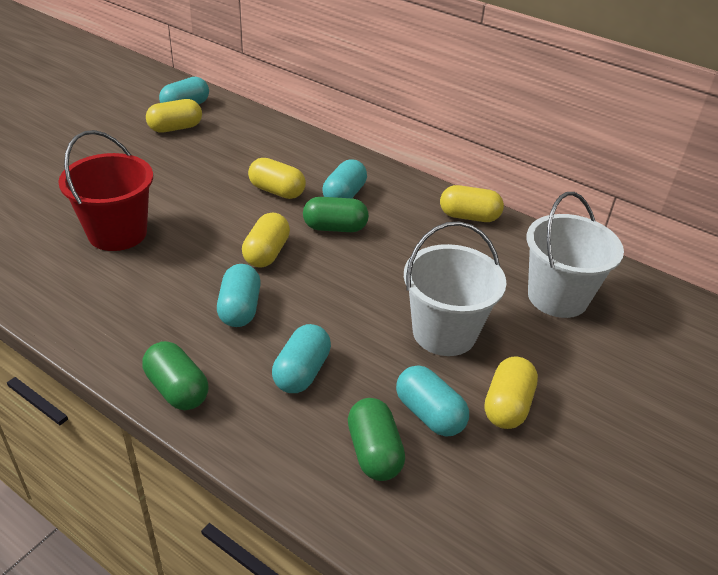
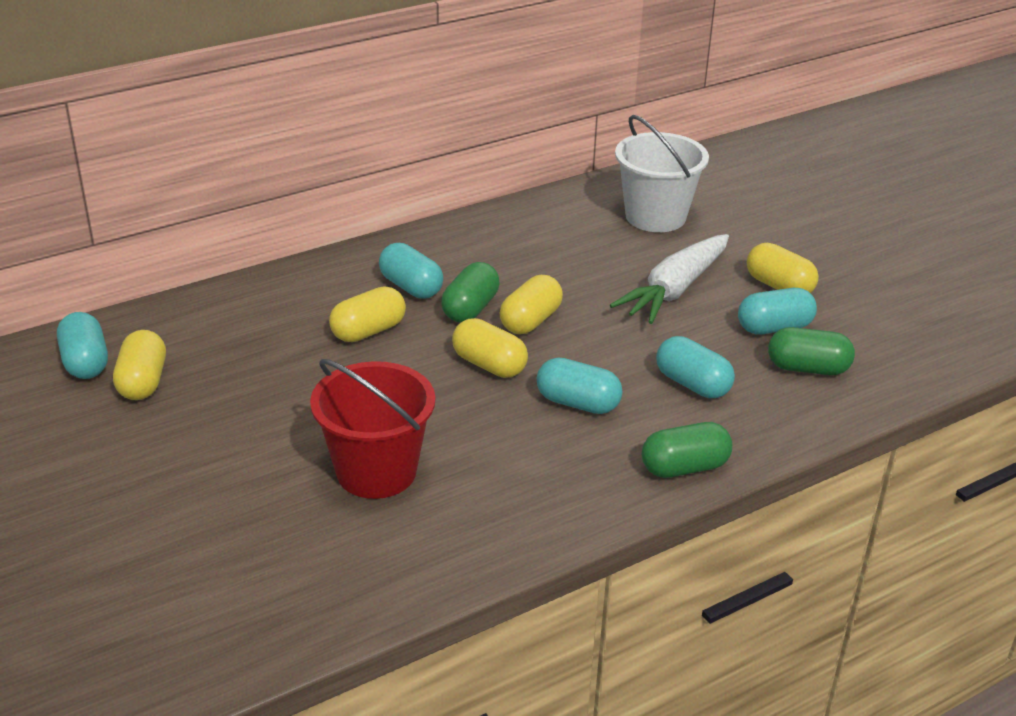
camera: 65 degrees left, 5 degrees down
(444, 332) = (674, 290): white bucket -> white carrot
(469, 217) = (504, 222): yellow capsule -> yellow capsule (530, 321)

